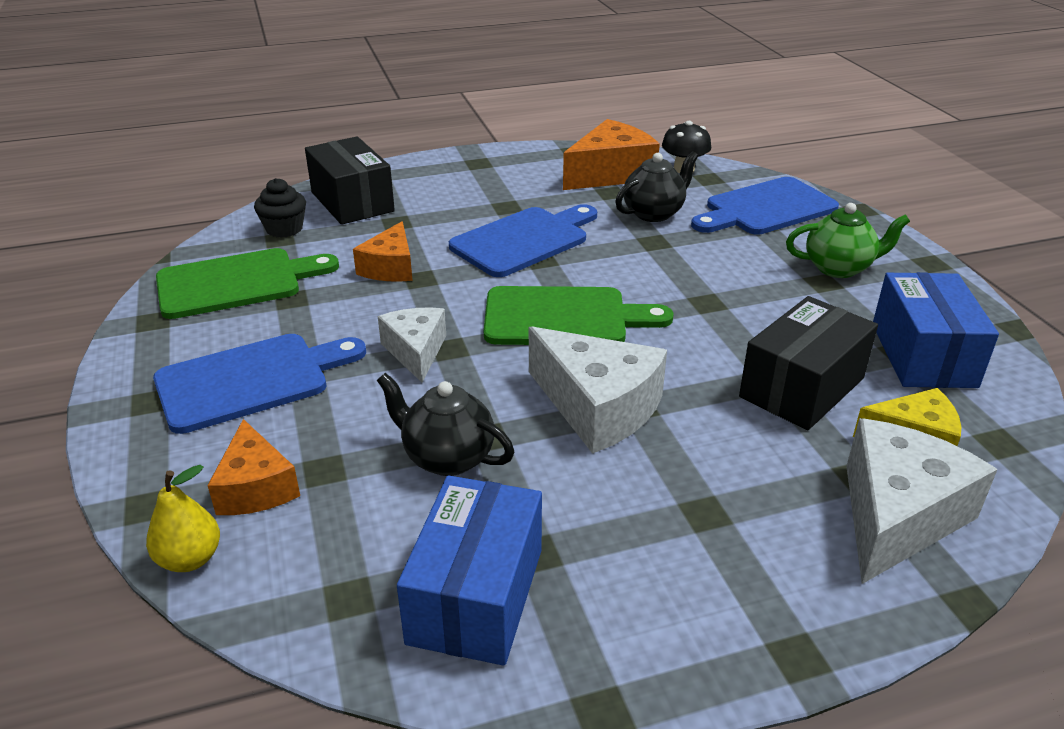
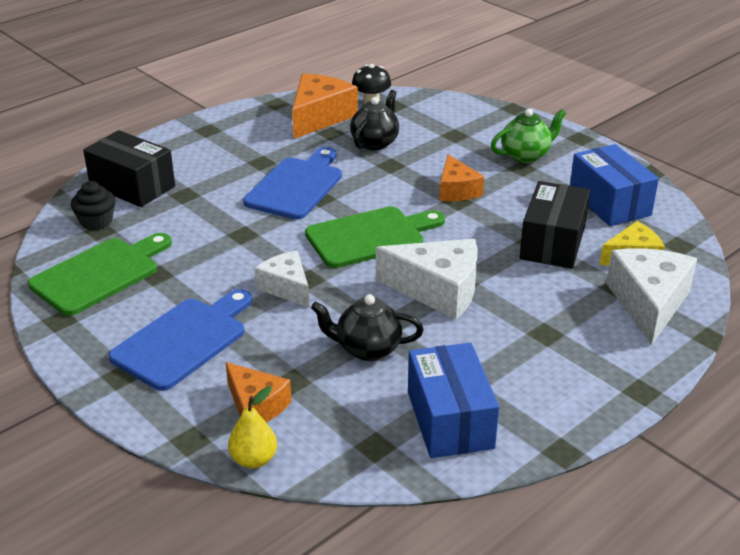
camera: 25 degrees left, 0 degrees up
(390, 267) = (212, 232): orange cheese -> orange cheese (456, 190)
(766, 208) = (450, 121): blue cutting board -> none

